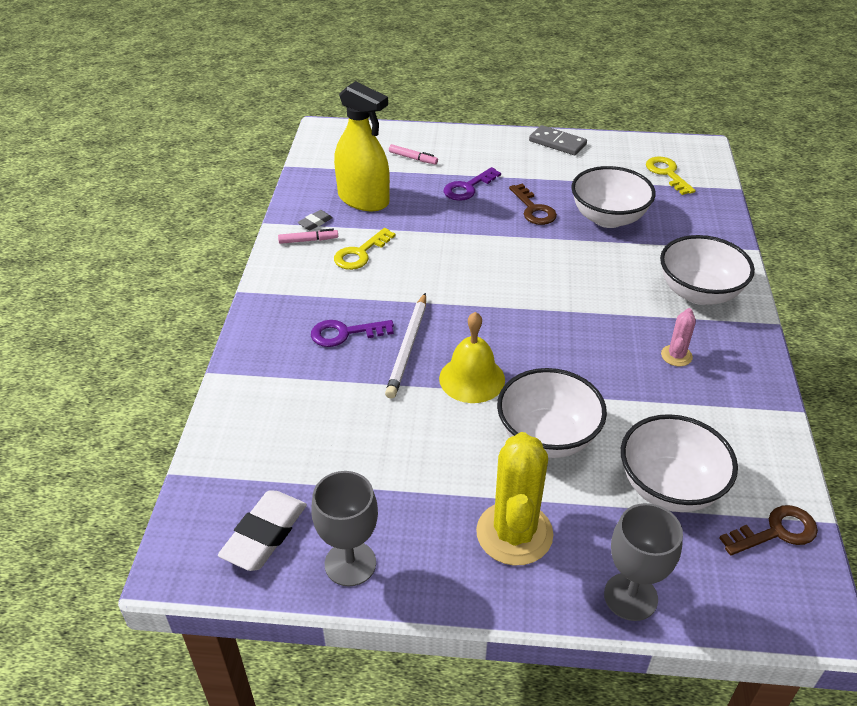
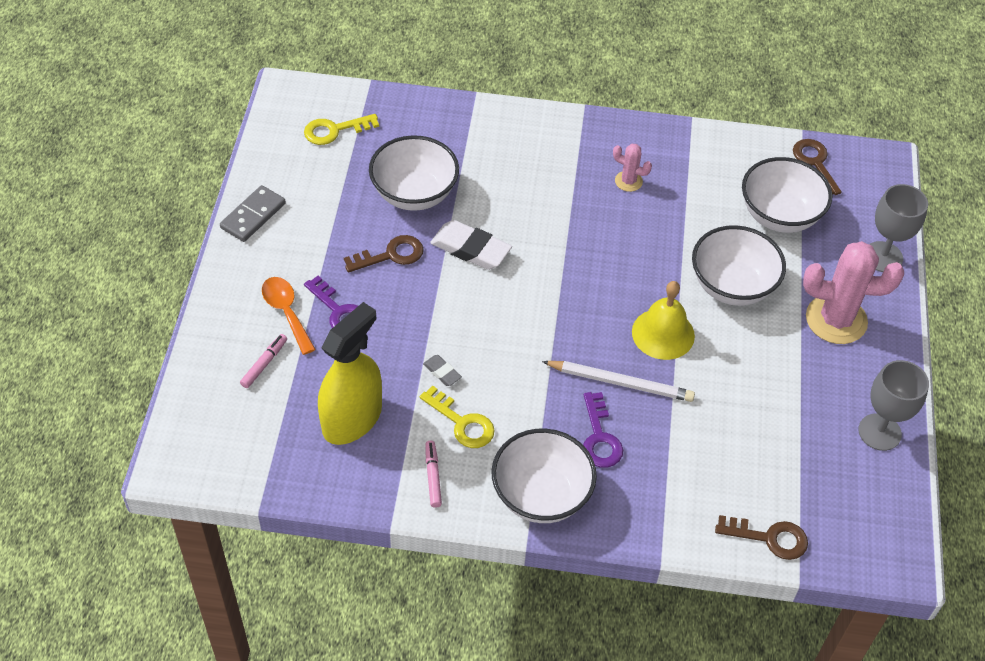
camera: 90 degrees left, 10 degrees up
(223, 452) = (769, 538): none -> brown key
(264, 534) = (859, 496): white eraser -> white eraser (470, 249)
(315, 222) = (396, 470): grey eraser -> grey eraser (442, 372)
(463, 164) = (286, 312): none -> orange spoon
(514, 533) = (836, 320): yellow cactus -> pink cactus
(698, 293) = (541, 148): white bowl -> white bowl (541, 495)

